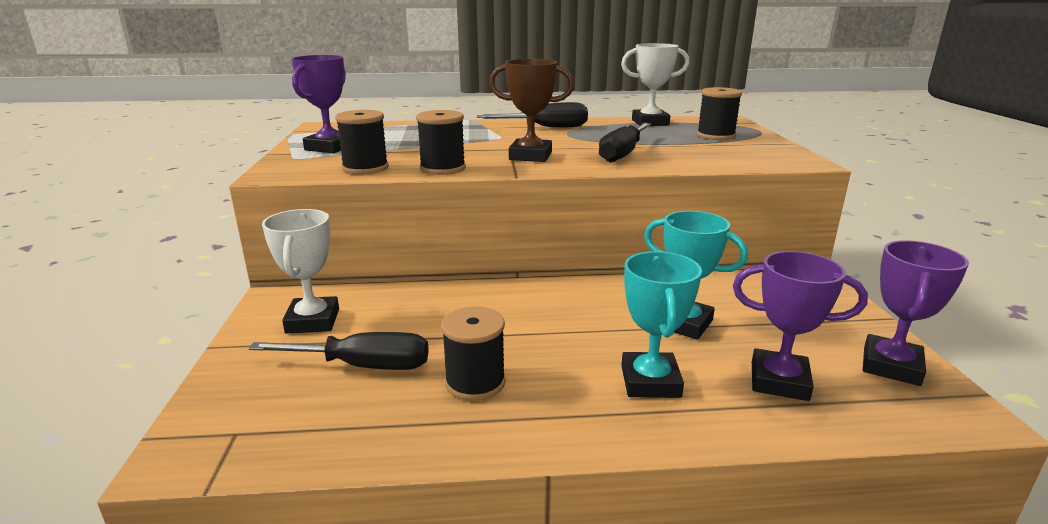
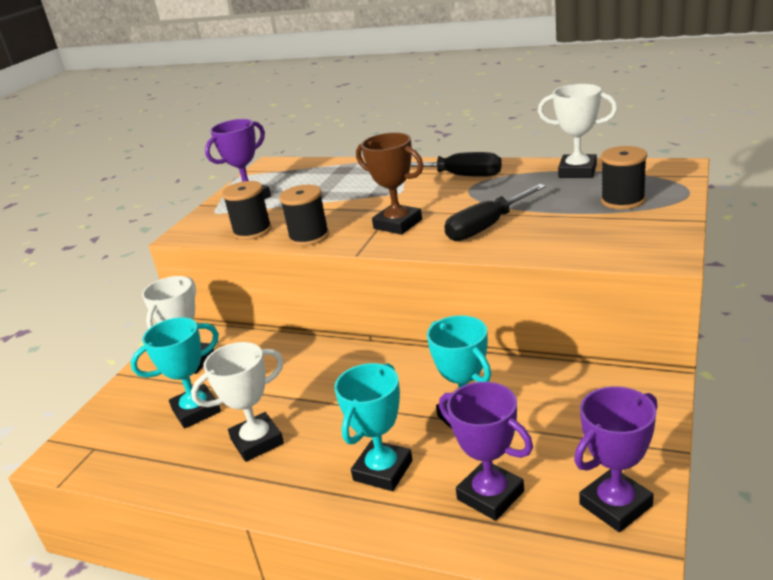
camera: 30 degrees right, 5 degrees up
(363, 366) = (196, 410): black screwdriver -> turquoise trophy
(475, 382) = (257, 441): black spool -> white trophy

